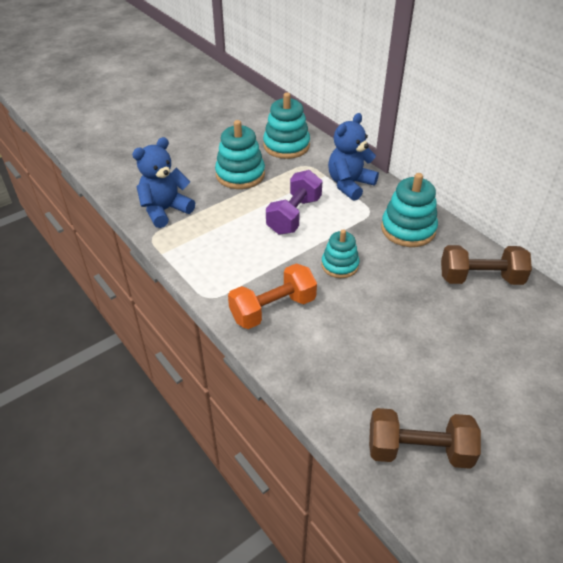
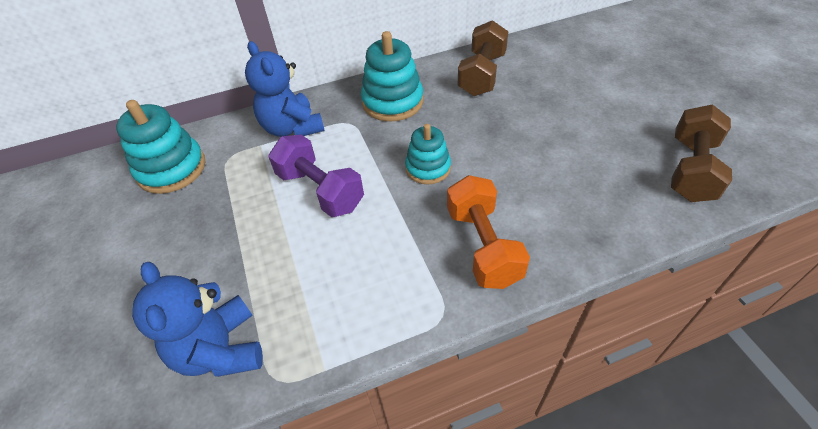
camera: 70 degrees left, 5 degrees up
(240, 174) = (198, 232): turquoise stacking toy -> none

